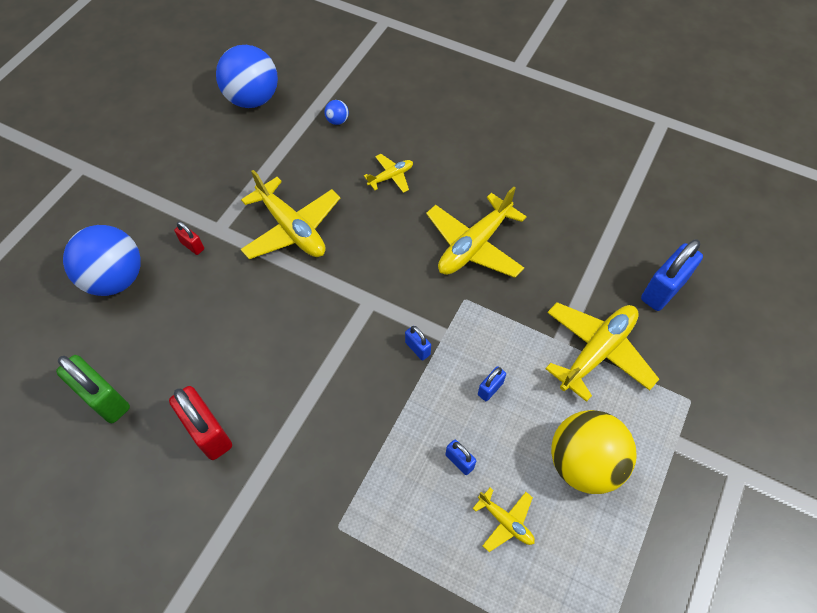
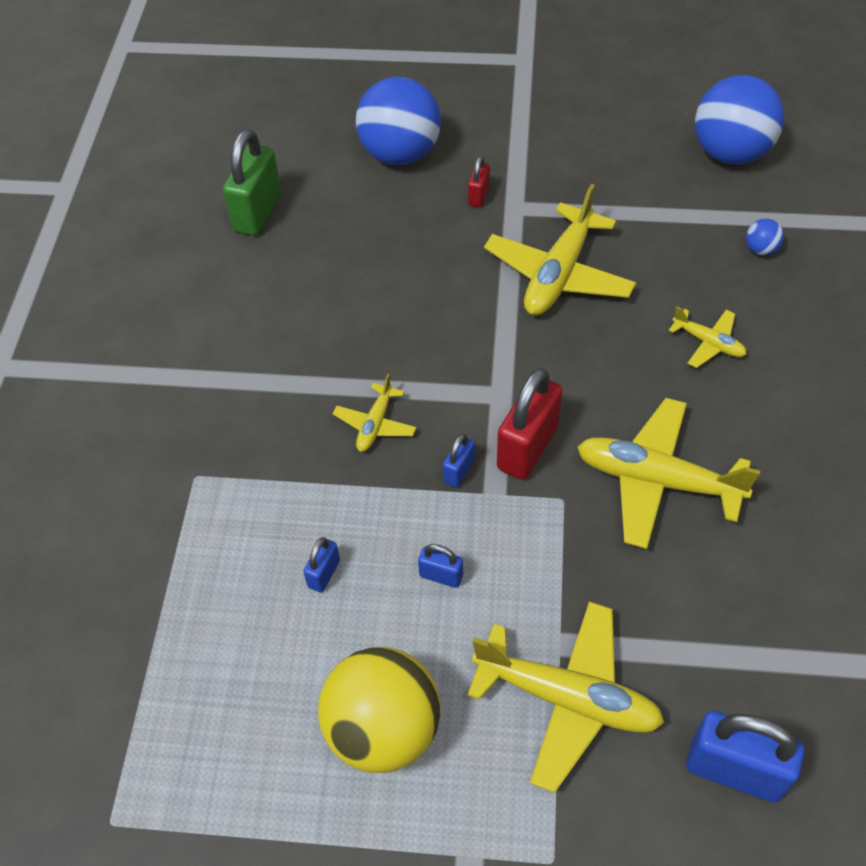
camera: 70 degrees right, 5 degrees down
(208, 432) = (258, 313): red padlock -> red padlock (527, 448)
(505, 521) = (264, 654): yellow plane -> yellow plane (375, 424)

